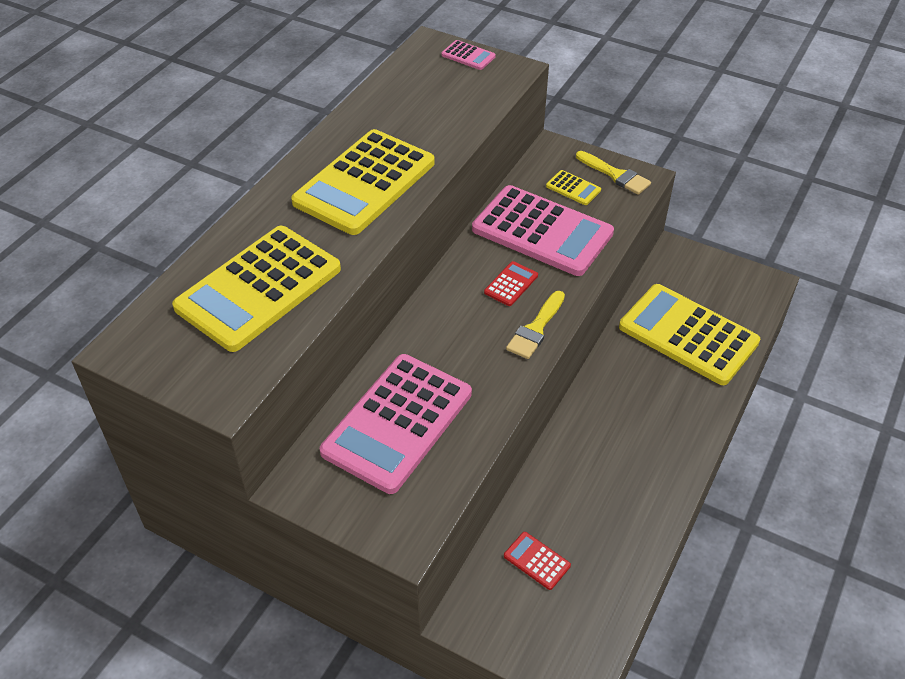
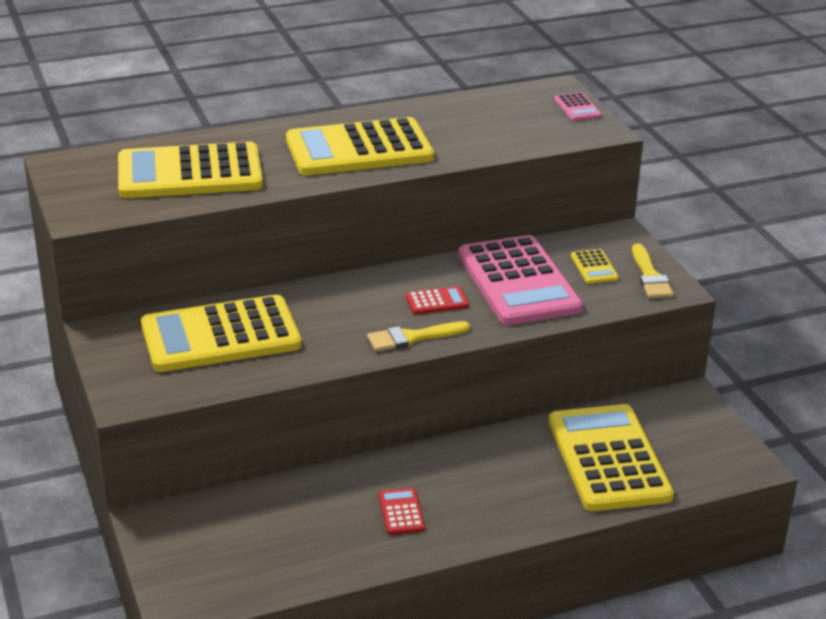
camera: 40 degrees right, 15 degrees down
(397, 423) = (220, 336): pink calculator -> yellow calculator
(537, 561) = (251, 522): red calculator -> red calculator (401, 512)

